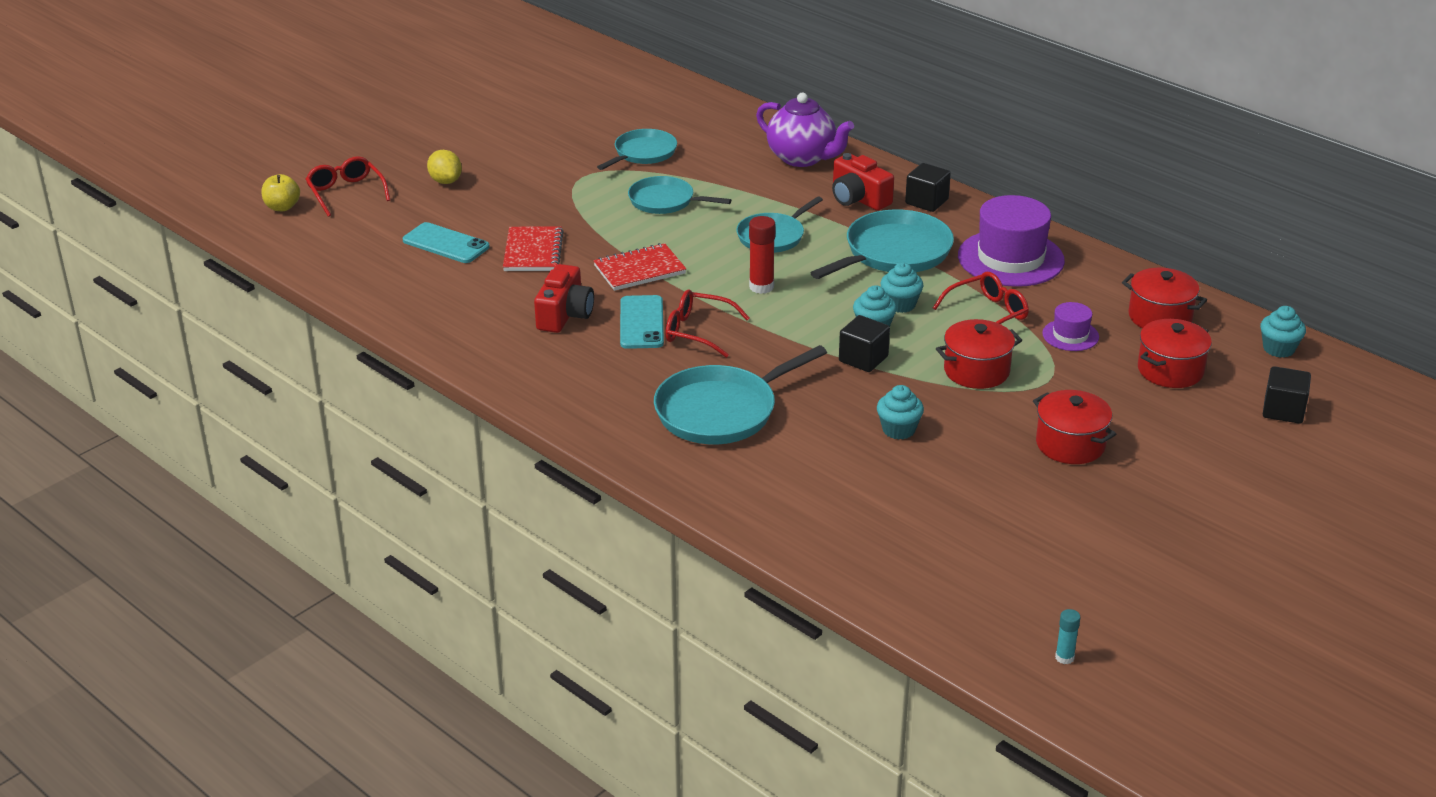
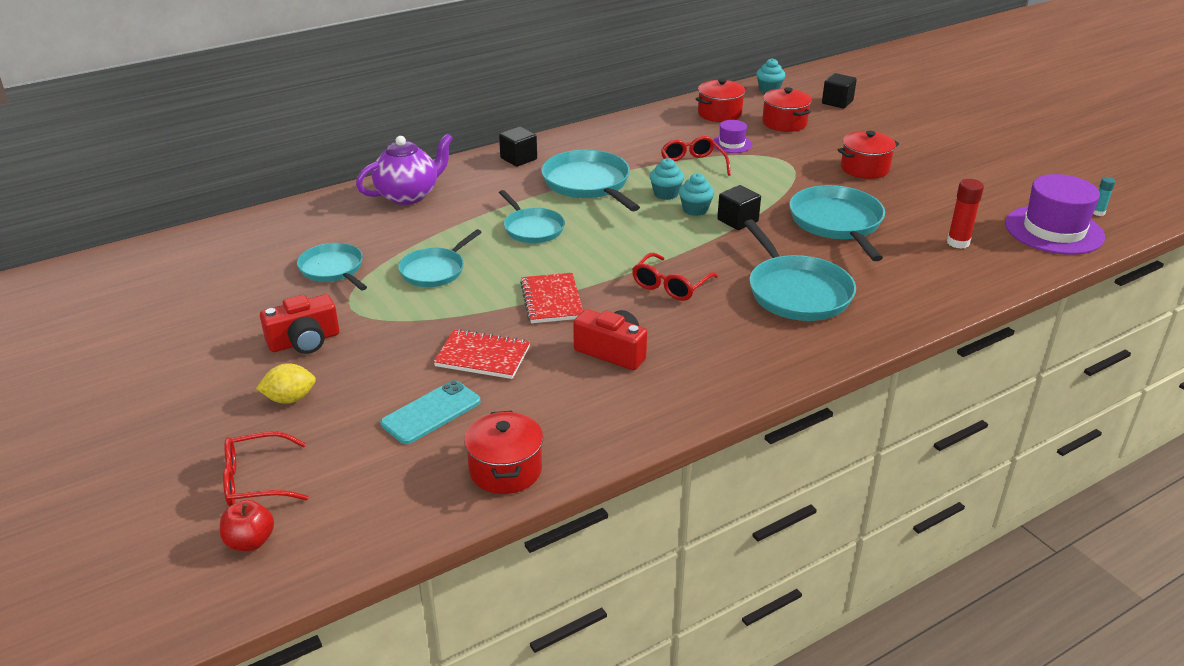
camera: 75 degrees left, 0 degrees up
(282, 207) = (250, 542): yellow apple -> red apple
(642, 323) = (644, 311): turquoise phone -> none
(761, 287) = (611, 246): red glue stick -> red glue stick (958, 243)
(858, 199) = (495, 183): red camera -> red camera (304, 341)
(898, 430) = (837, 223): turquoise cupcake -> turquoise pan
(976, 371) = (767, 182): red pot -> red pot (505, 470)
(1010, 258) = (620, 144): purple hat -> purple hat (1054, 230)

